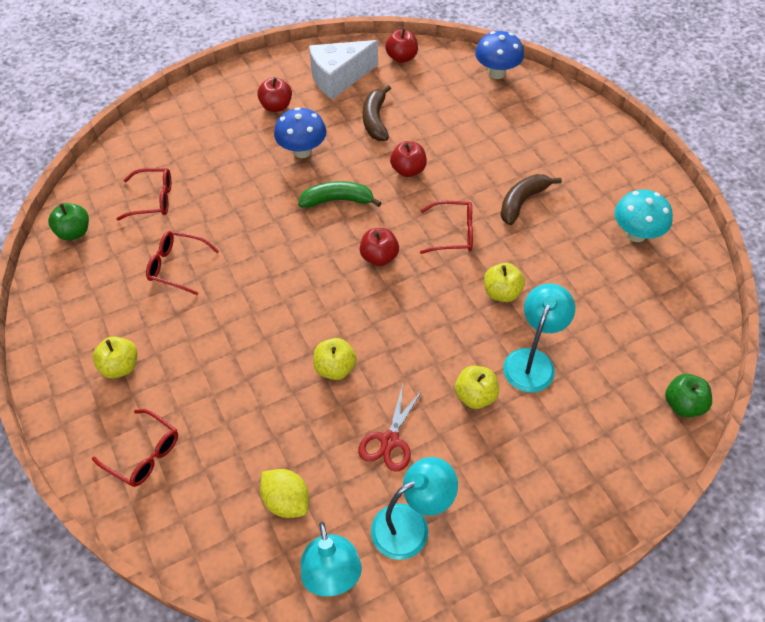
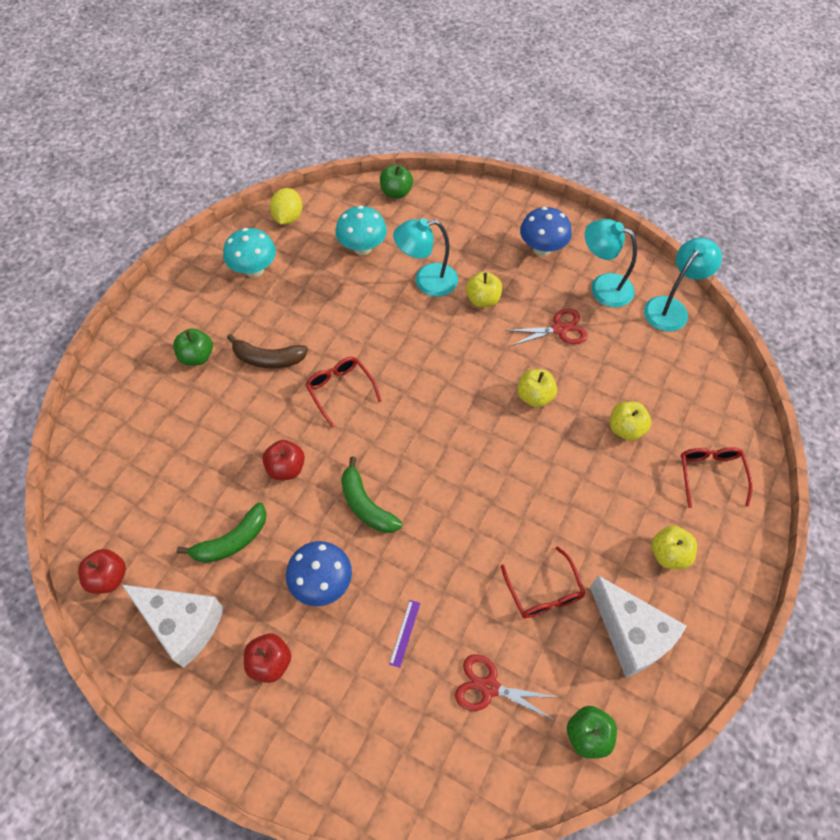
camera: 125 degrees left, 5 degrees up
(98, 298) = (631, 634): none -> white cheese
(153, 199) = (489, 687): red glasses -> red scissors
(228, 176) = (405, 633): none -> purple ruler
(286, 501) = (653, 362): yellow lemon -> yellow lemon (288, 217)
(375, 120) = (232, 541): brown banana -> green banana
(379, 257) = (407, 430): red apple -> none
(496, 73) = (89, 466): blue mushroom -> blue mushroom (542, 249)
(502, 292) = (379, 327): yellow apple -> yellow apple (625, 428)
(557, 160) = (197, 356): none -> green apple
(613, 330) = (362, 248): none -> turquoise mushroom

